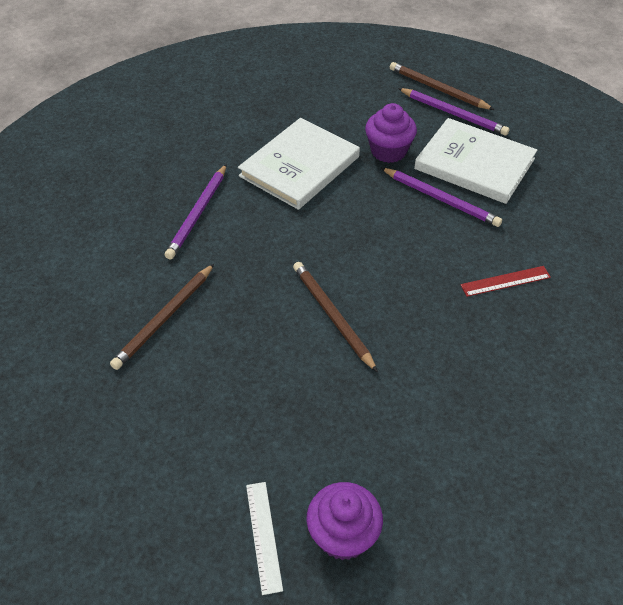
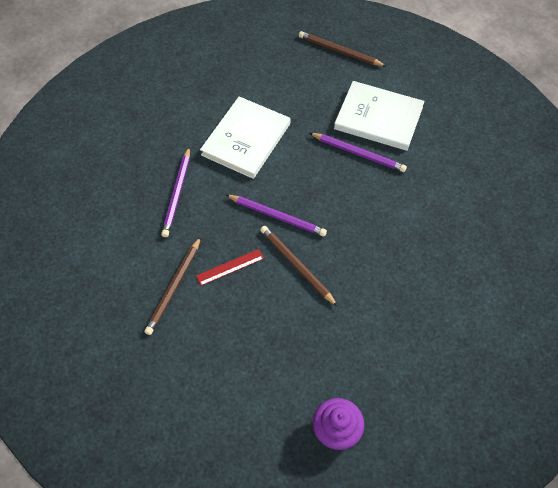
camera: 10 degrees left, 10 degrees up
(263, 536) = (283, 440): white ruler -> none
(388, 151) = (311, 115): purple cupcake -> none
(453, 114) = (355, 73): purple pencil -> purple pencil (277, 216)
(505, 281) = (415, 217): red ruler -> red ruler (230, 267)

